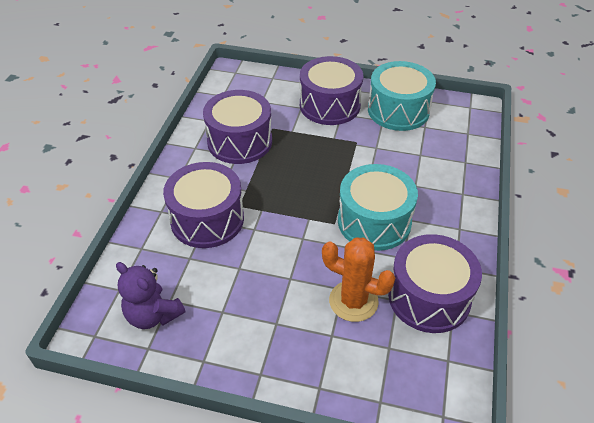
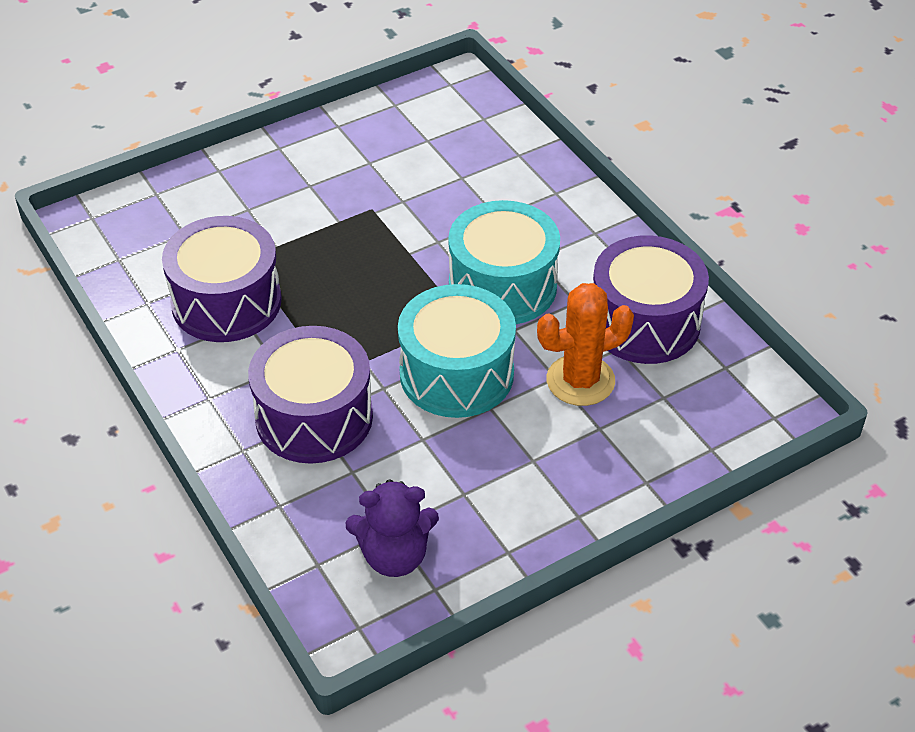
camera: 45 degrees left, 0 degrees up
(329, 105) = (281, 183): purple drum -> none
(398, 110) = (373, 139): turquoise drum -> turquoise drum (456, 373)

